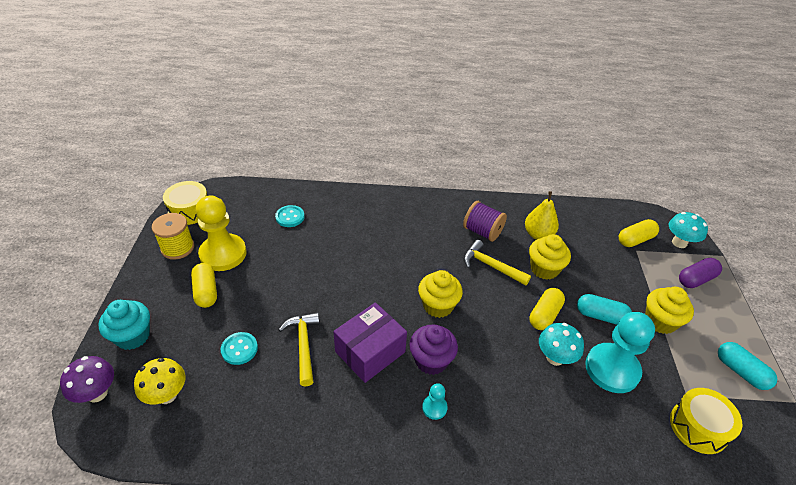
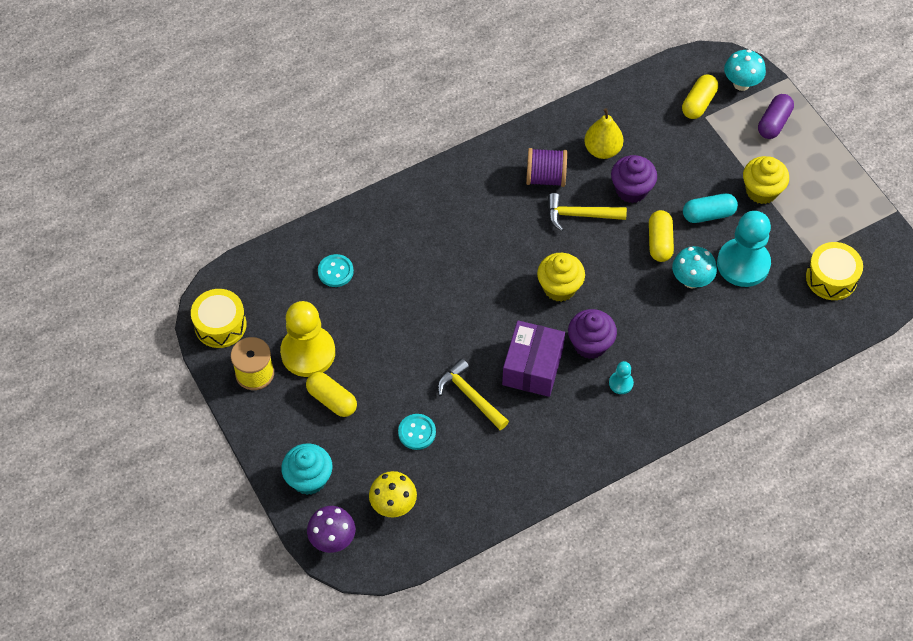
camera: 30 degrees left, 15 degrees up
(544, 269) = (631, 190): yellow cupcake -> purple cupcake
(740, 371) = (846, 205): turquoise capsule -> none

